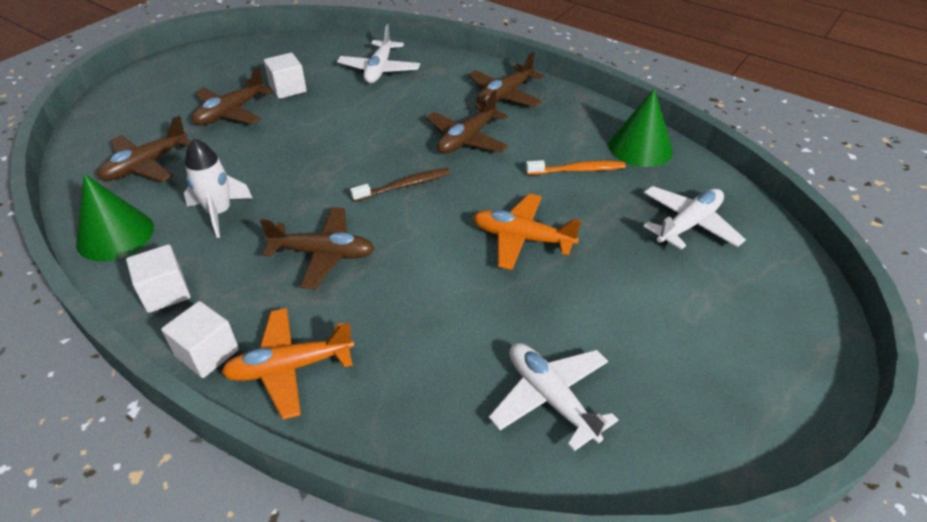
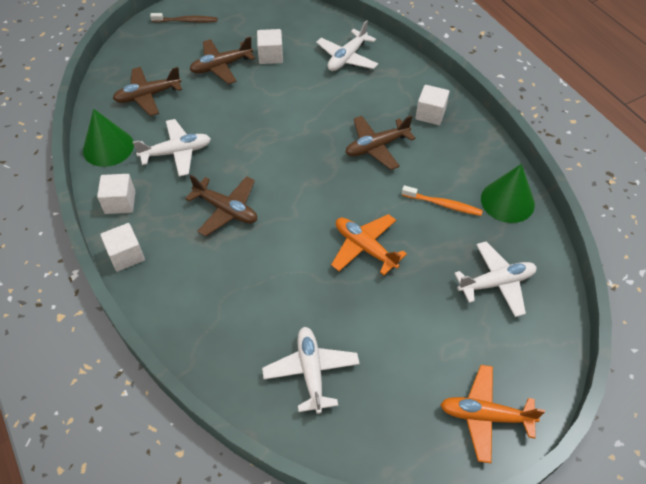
camera: 25 degrees right, 10 degrees up
(219, 213) = (176, 152): white rocket -> white plane
(290, 367) = (168, 284): orange plane -> orange plane (485, 416)
(404, 186) = (308, 173): brown toothbrush -> brown toothbrush (186, 21)
(504, 95) = (430, 114): brown plane -> white cube

